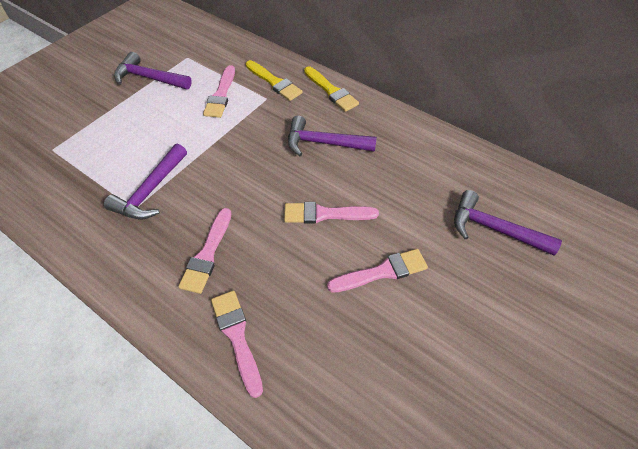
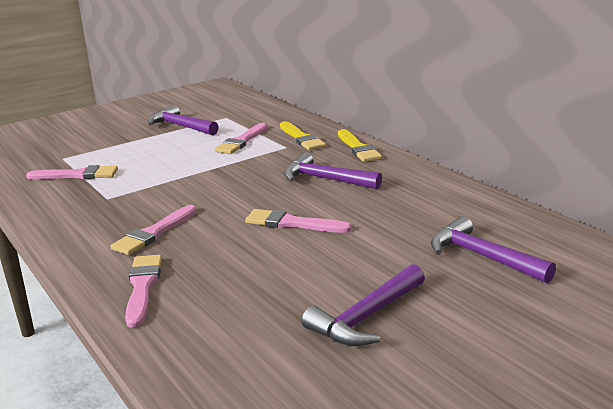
camera: 20 degrees right, 30 degrees down
(150, 191) = (130, 190): purple hammer -> purple hammer (366, 318)
(382, 272) = (326, 268): pink brush -> pink brush (77, 175)

